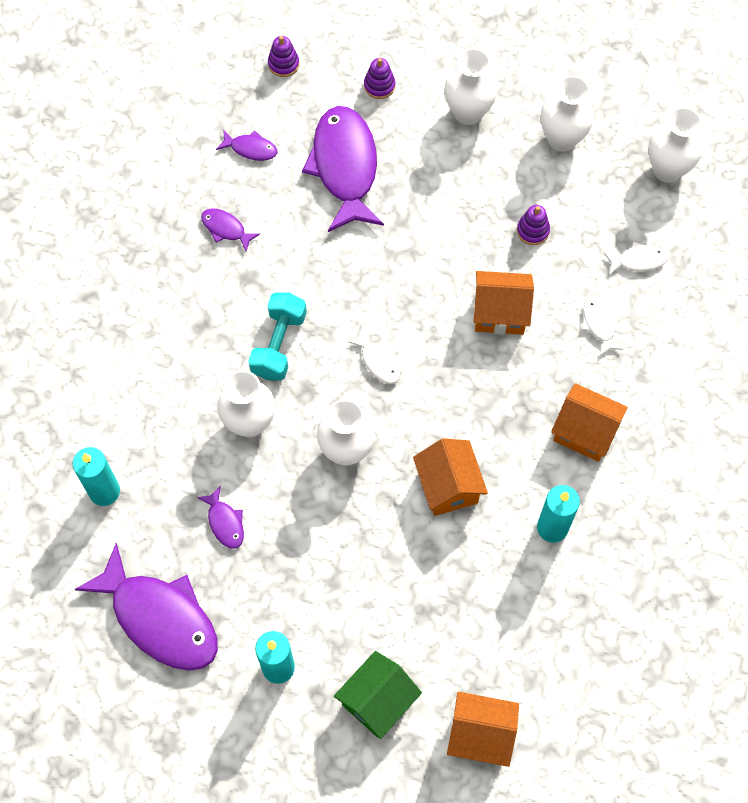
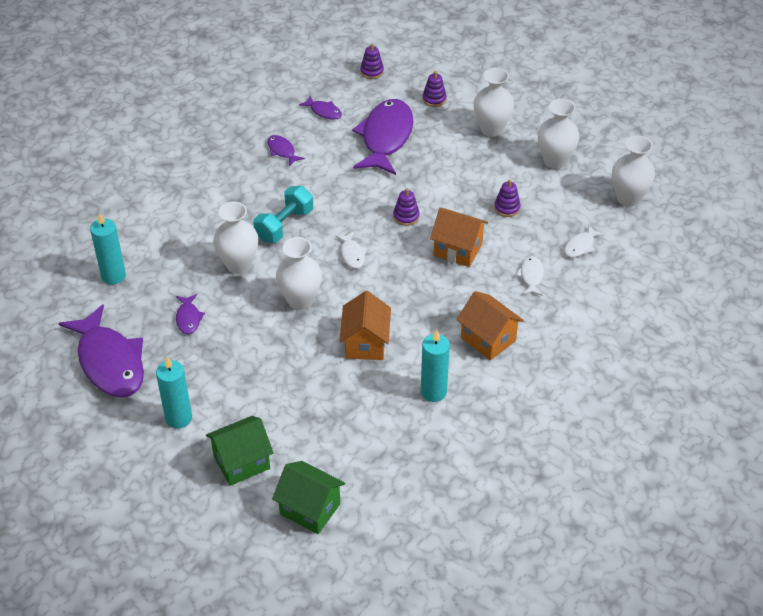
camera: 20 degrees right, 20 degrees down
(419, 283) = (406, 216): none -> purple stacking toy
(480, 735) = (310, 509): orange house -> green house
(638, 260) = (580, 246): white fish -> white fish turned 120 degrees clockwise

